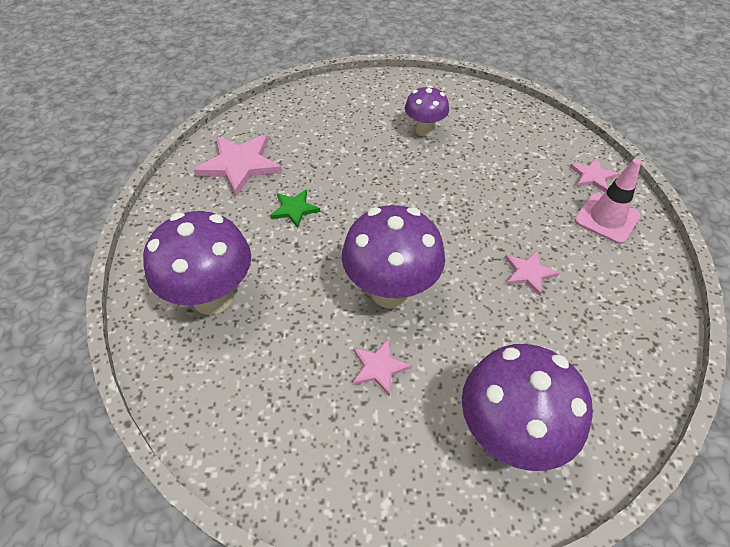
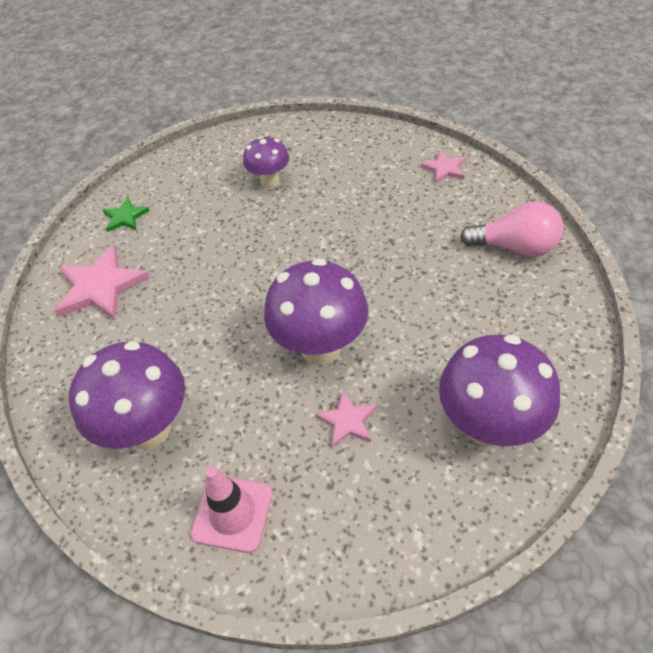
camera: 20 degrees left, 0 degrees up
(294, 209) = (183, 308): green star -> green star (125, 217)
(529, 273) = (434, 278): pink star -> none
(606, 218) = (475, 202): pink traffic cone -> pink traffic cone (232, 513)
(625, 276) = (515, 247): none -> pink light bulb

